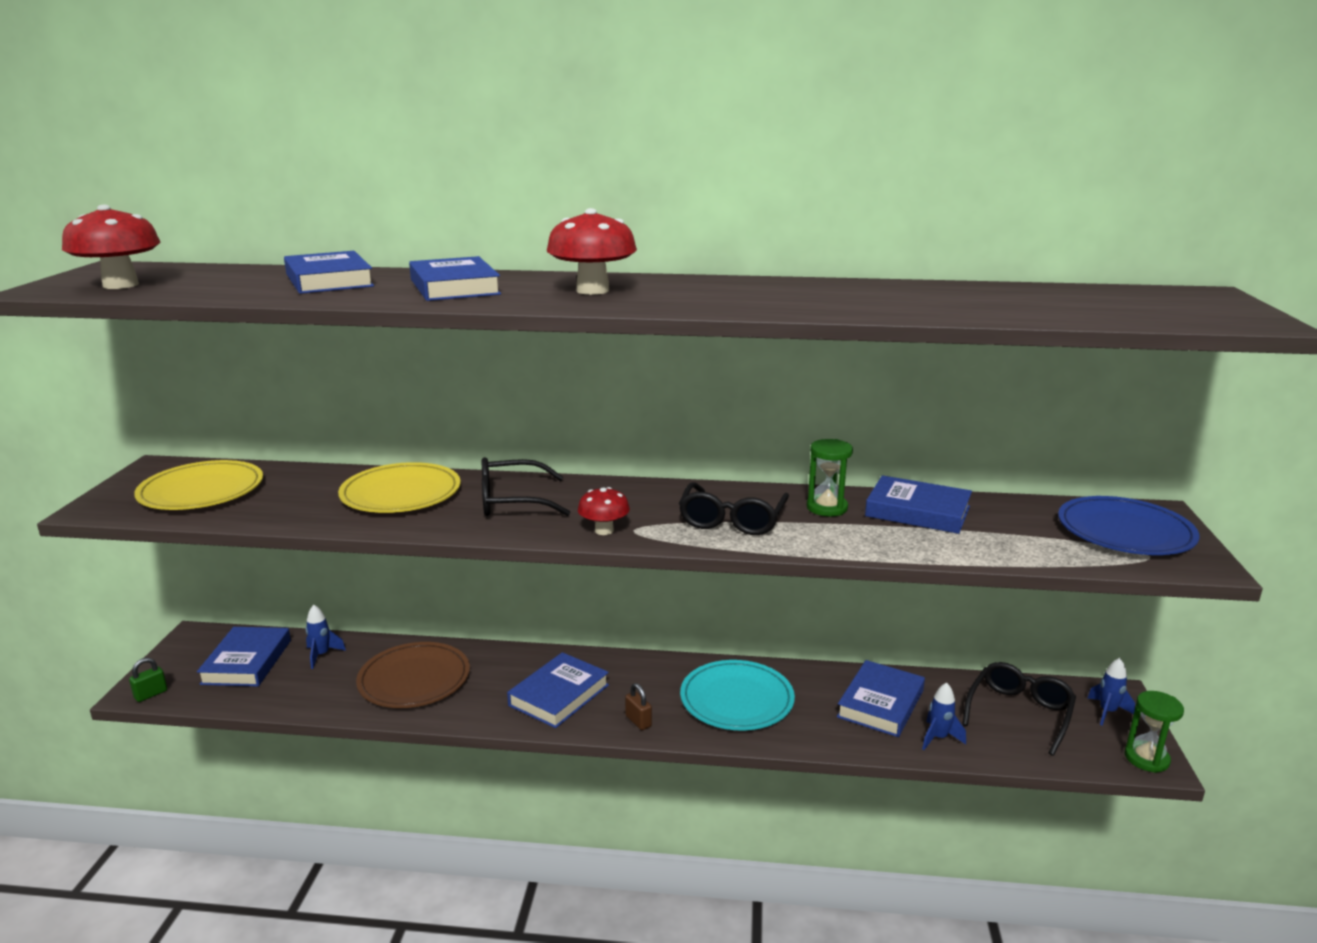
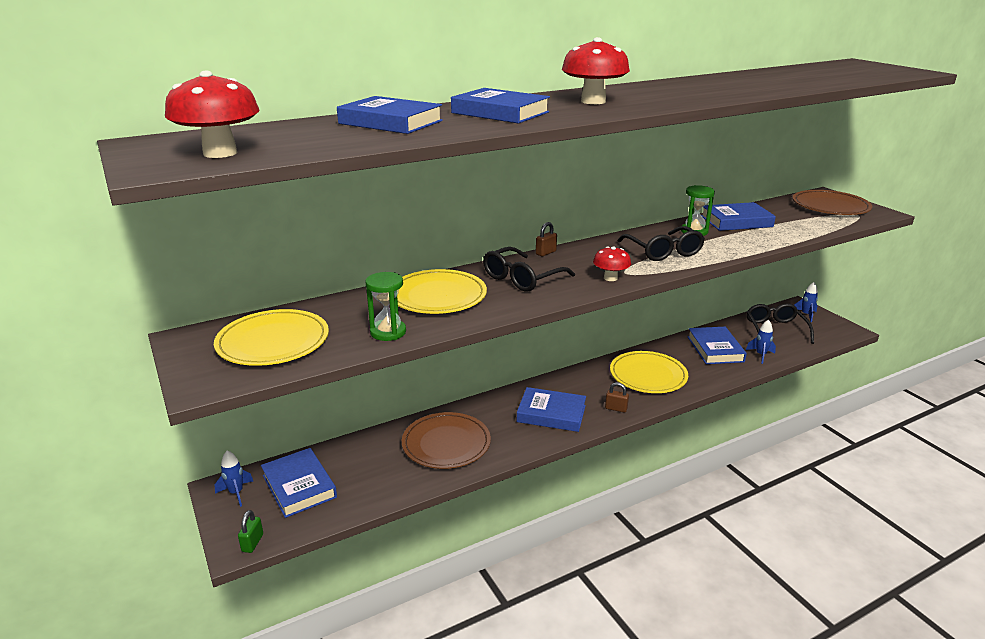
camera: 35 degrees left, 5 degrees up
(322, 655) = (353, 457): blue rocket -> blue rocket (236, 493)
(559, 695) = (551, 414): blue book -> blue book turned 75 degrees counterclockwise
(593, 481) = (546, 253): none -> brown padlock
(736, 699) = (648, 375): turquoise plate -> yellow plate
(1125, 531) = (830, 206): blue plate -> brown plate
(1146, 758) = (845, 330): green hourglass -> green hourglass (388, 332)

